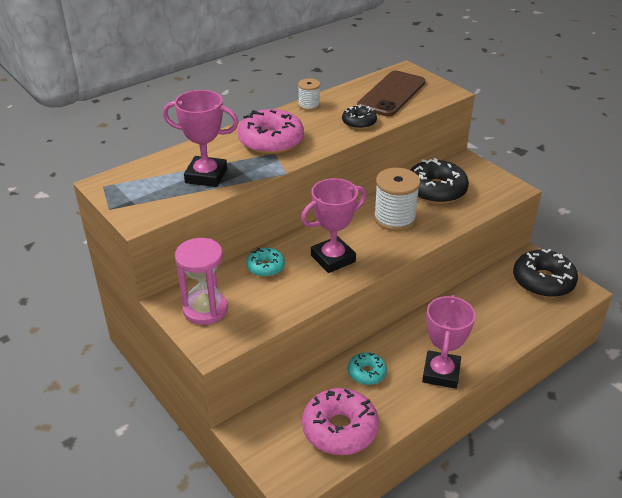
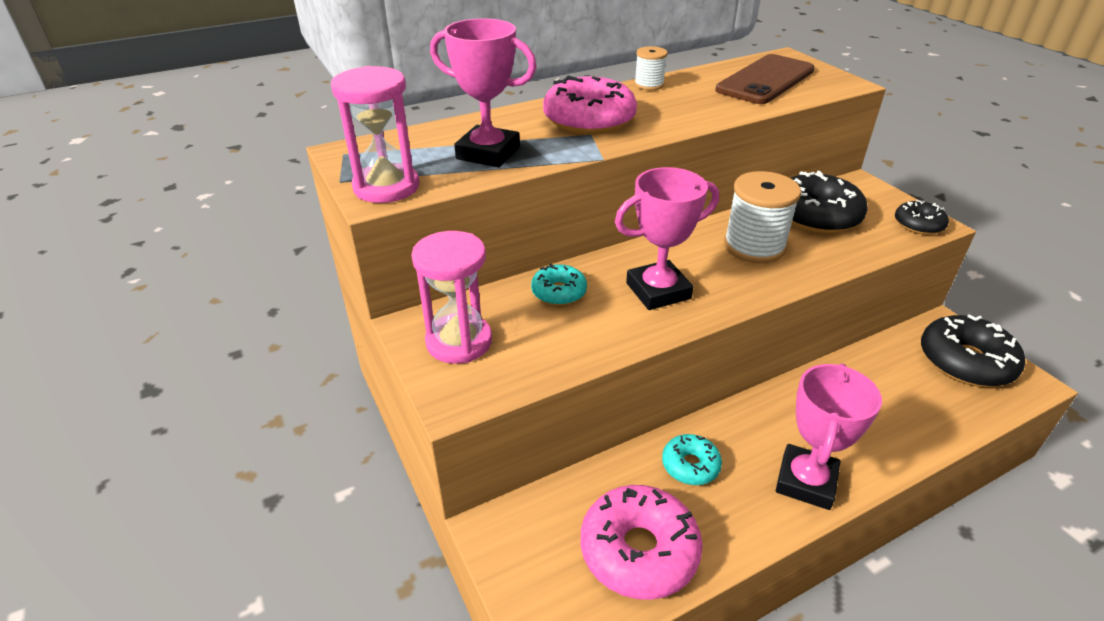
camera: 10 degrees right, 0 degrees up
(143, 210) = (386, 187): none -> pink hourglass
(359, 122) = (716, 108): black donut -> black donut (918, 224)

